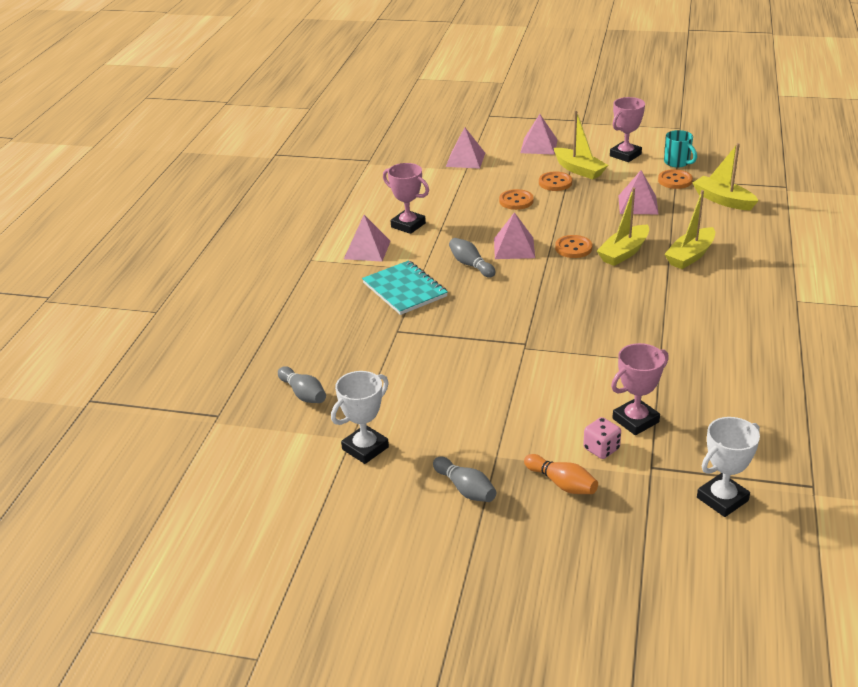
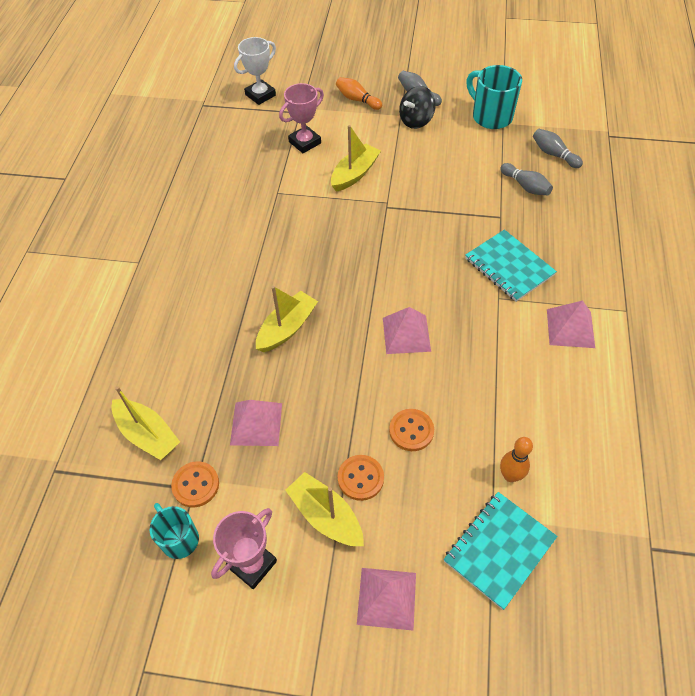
camera: 175 degrees right, 20 degrees up
(365, 448) = (490, 116): white trophy -> turquoise mug
(408, 225) = (537, 375): pink trophy -> none
(448, 183) = (510, 476): none -> orange bowling pin
(465, 159) = (499, 549): pink pyramid -> turquoise notebook
(471, 265) = (450, 305): grey bowling pin -> grey bowling pin (525, 186)
(474, 446) = (416, 121): none -> black spinning top
(573, 248) = (341, 335): orange button -> none
(601, 449) = (331, 122): pink dice -> none
(690, 256) = (218, 324): yellow boat -> yellow boat (354, 174)

